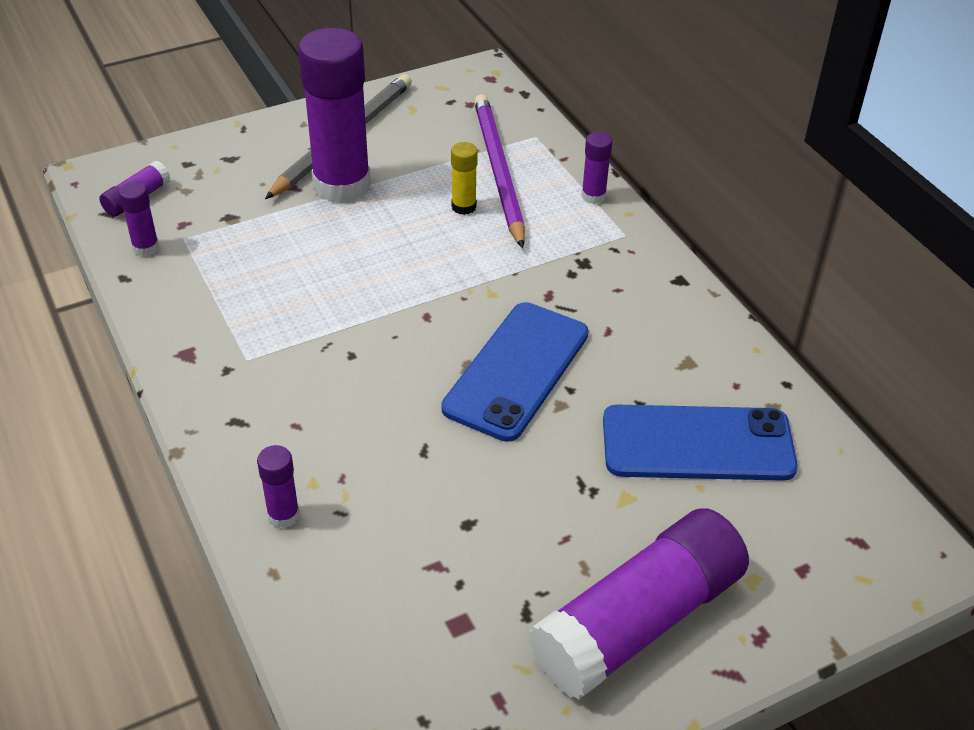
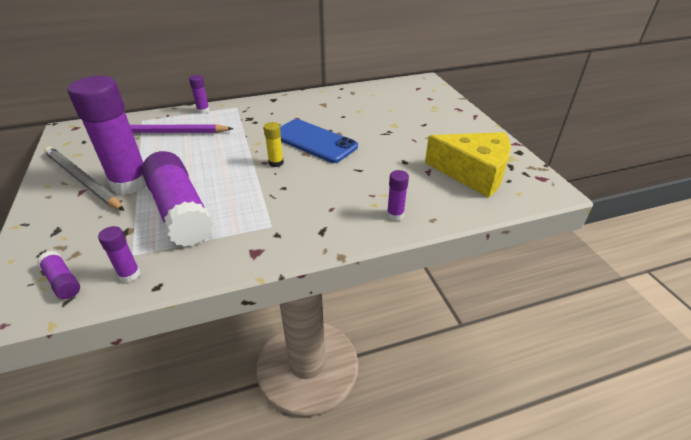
camera: 80 degrees left, 5 degrees down
(441, 650) = (473, 173): none -> yellow cheese
(464, 206) = (184, 145): yellow glue stick -> yellow glue stick (276, 163)
(638, 621) = (454, 129): purple glue stick -> purple glue stick (180, 211)
(697, 444) = (368, 107): blue phone -> none

